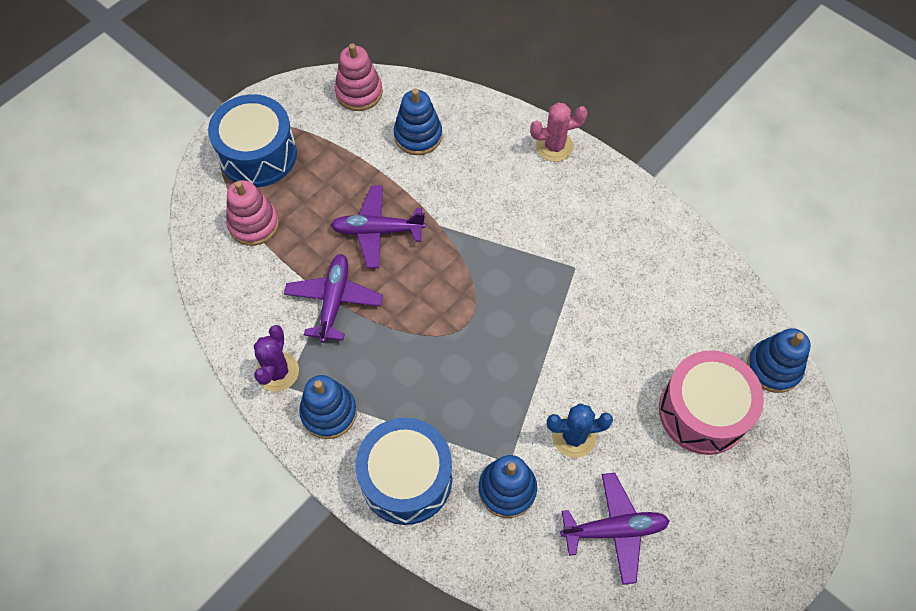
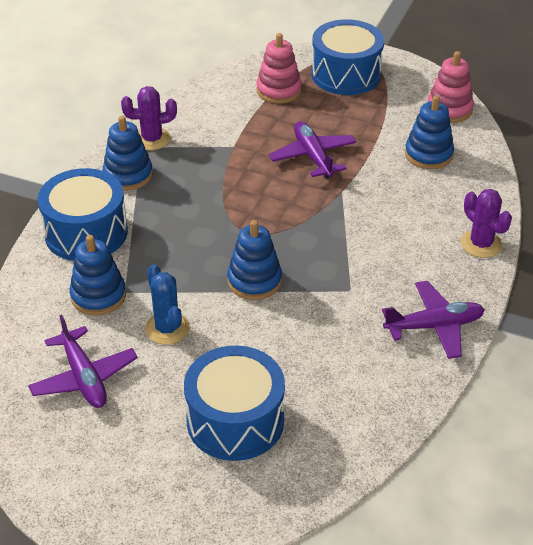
camera: 70 degrees right, 20 degrees down
(334, 301) = (231, 151): purple plane -> purple plane (434, 326)
(554, 146) = (481, 244): pink cactus -> purple cactus
(703, 411) = (235, 420): pink drum -> blue drum
(773, 367) = (315, 472): blue stacking toy -> blue stacking toy (254, 281)

